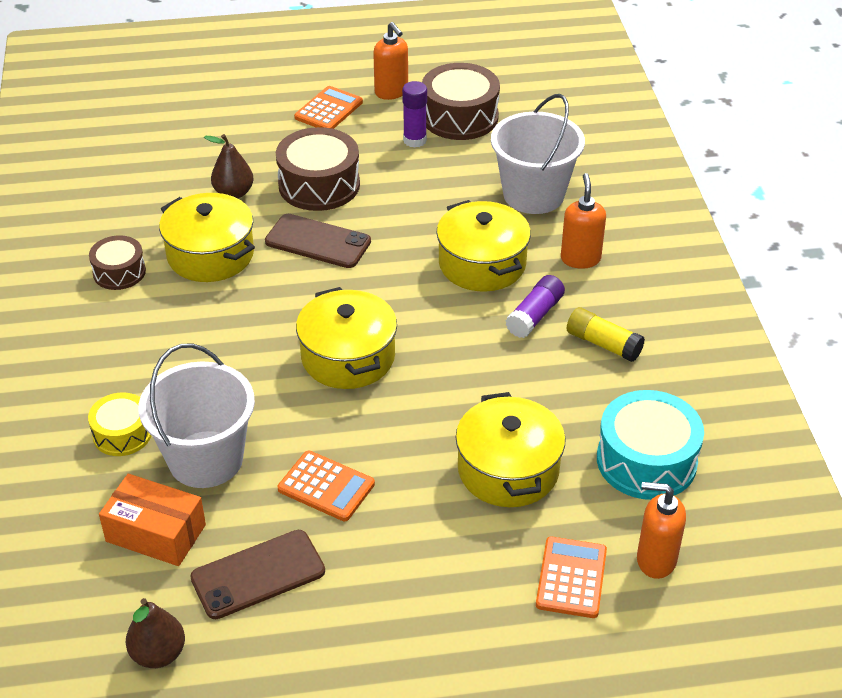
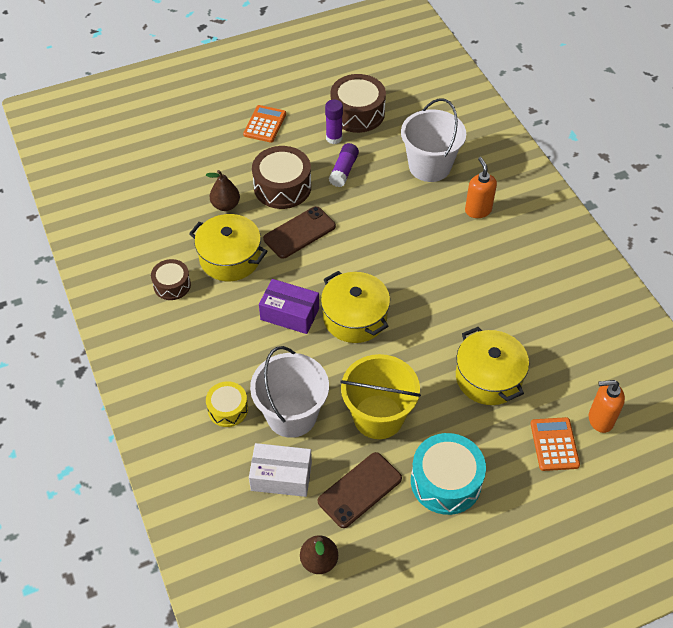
camera: 15 degrees left, 10 degrees up
(156, 533) = (281, 476): orange box -> white box
(260, 335) = (289, 314): none -> purple box
(318, 242) = (299, 232): brown phone -> brown phone turned 45 degrees counterclockwise
(326, 486) = (378, 416): orange calculator -> yellow bucket
(391, 92) = (303, 101): orange soap dispenser -> none
(482, 264) = (415, 227): yellow pot -> none
(535, 315) = (464, 260): purple glue stick -> purple glue stick (343, 170)
(603, 344) = (515, 272): yellow glue stick -> none
(646, 461) = (571, 351): turquoise drum -> turquoise drum (446, 481)

